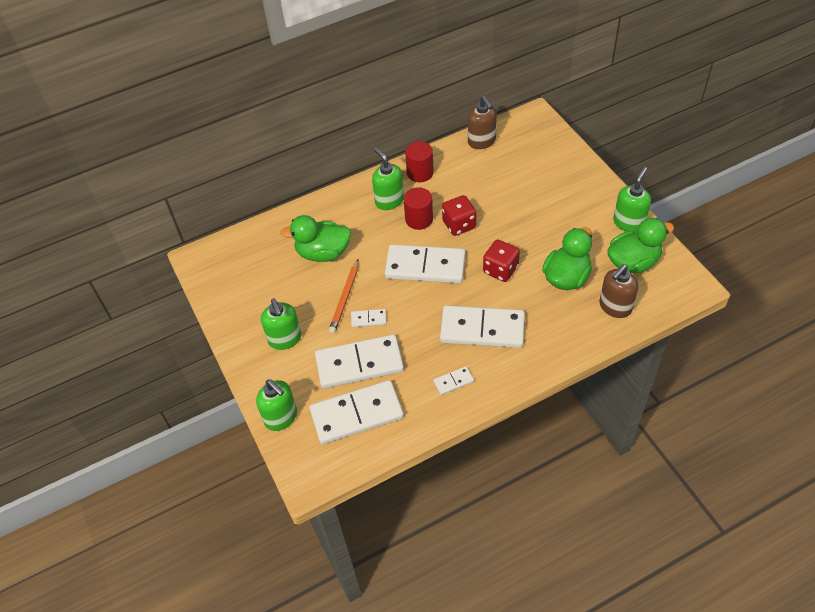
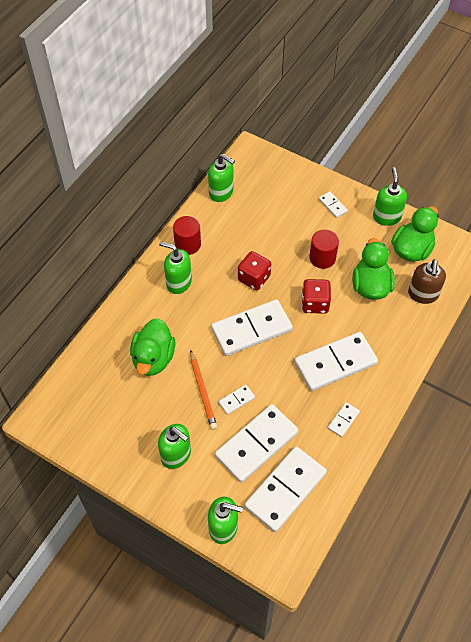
camera: 35 degrees left, 5 degrees up
(323, 253) = (153, 358): green duck -> green duck turned 45 degrees counterclockwise
(419, 219) = (216, 288): red cylinder -> red cylinder (322, 258)
(482, 141) = (221, 192): brown soap dispenser -> green soap dispenser
(581, 192) = (332, 205): none -> white domino

